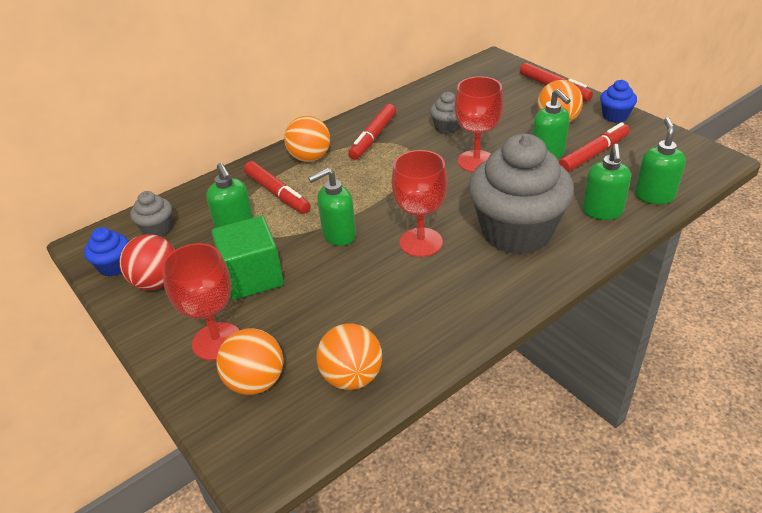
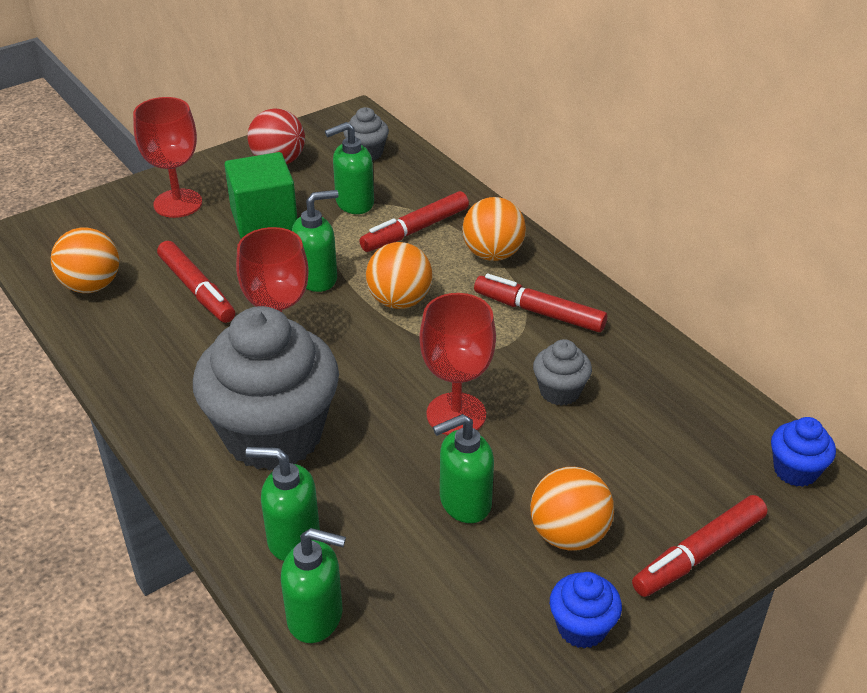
camera: 90 degrees right, 0 degrees up
(114, 266) = (312, 135): blue cupcake -> blue cupcake (795, 470)
(256, 382) = (115, 228): orange ball -> orange ball (399, 301)
(338, 235) = (317, 278): green soap dispenser -> green soap dispenser turned 90 degrees clockwise
(593, 154) = (453, 563): red marker -> red marker (197, 289)

